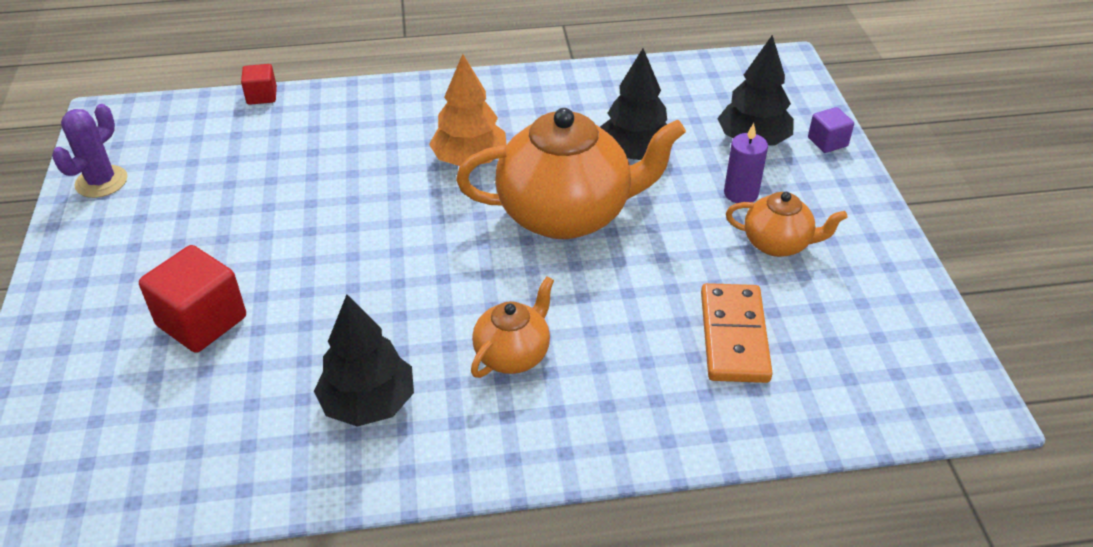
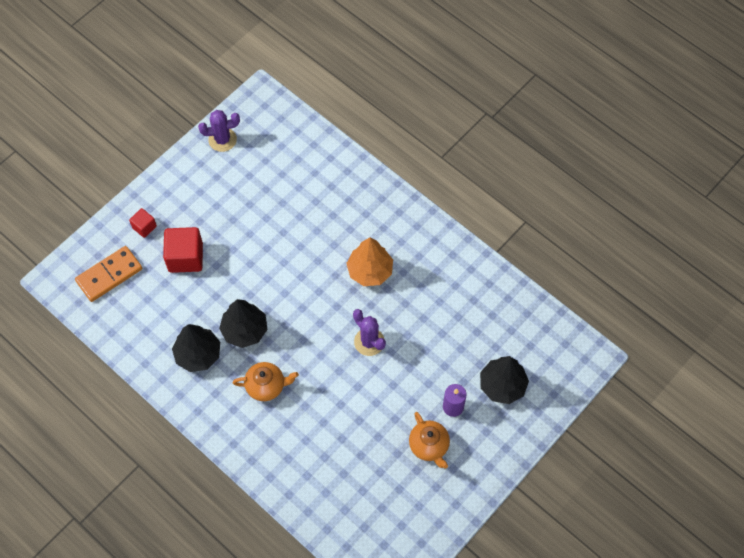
camera: 50 degrees right, 20 degrees up
(262, 96) = (333, 142): red cube -> red cube (144, 227)
(566, 214) = (369, 342): orange teapot -> purple cactus
(634, 154) = (440, 339): black tree -> black tree (245, 330)
(733, 336) = (350, 465): orange domino -> orange domino (109, 275)
(827, 142) = (534, 421): purple cube -> none

